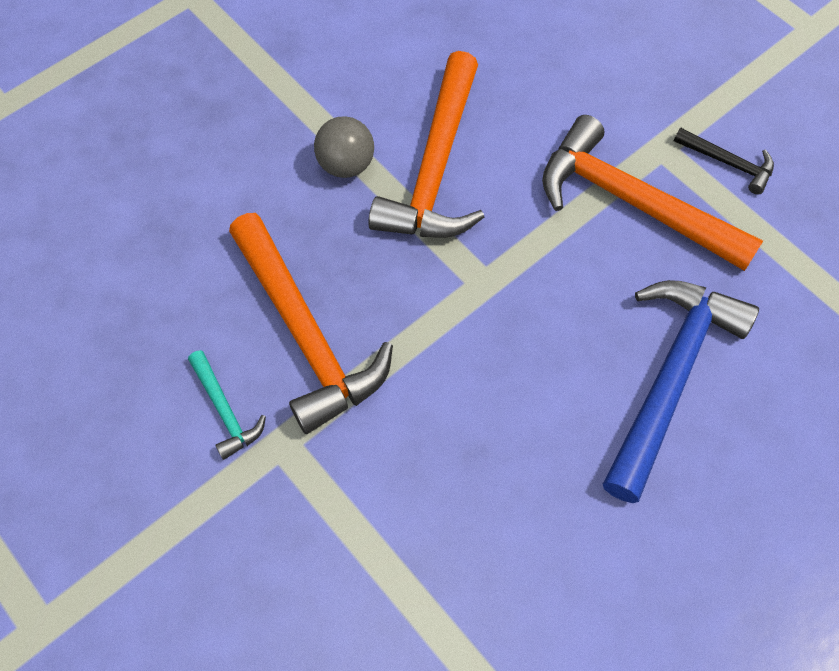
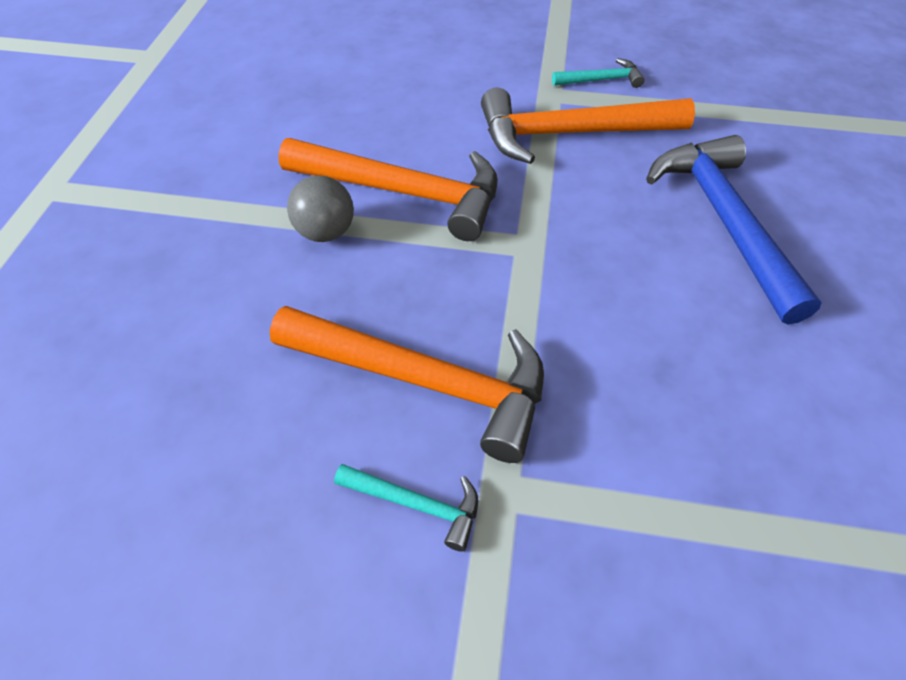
camera: 40 degrees left, 10 degrees down
(436, 168) = (404, 192): orange hammer -> orange hammer turned 45 degrees counterclockwise
(728, 163) = (601, 80): black hammer -> turquoise hammer

